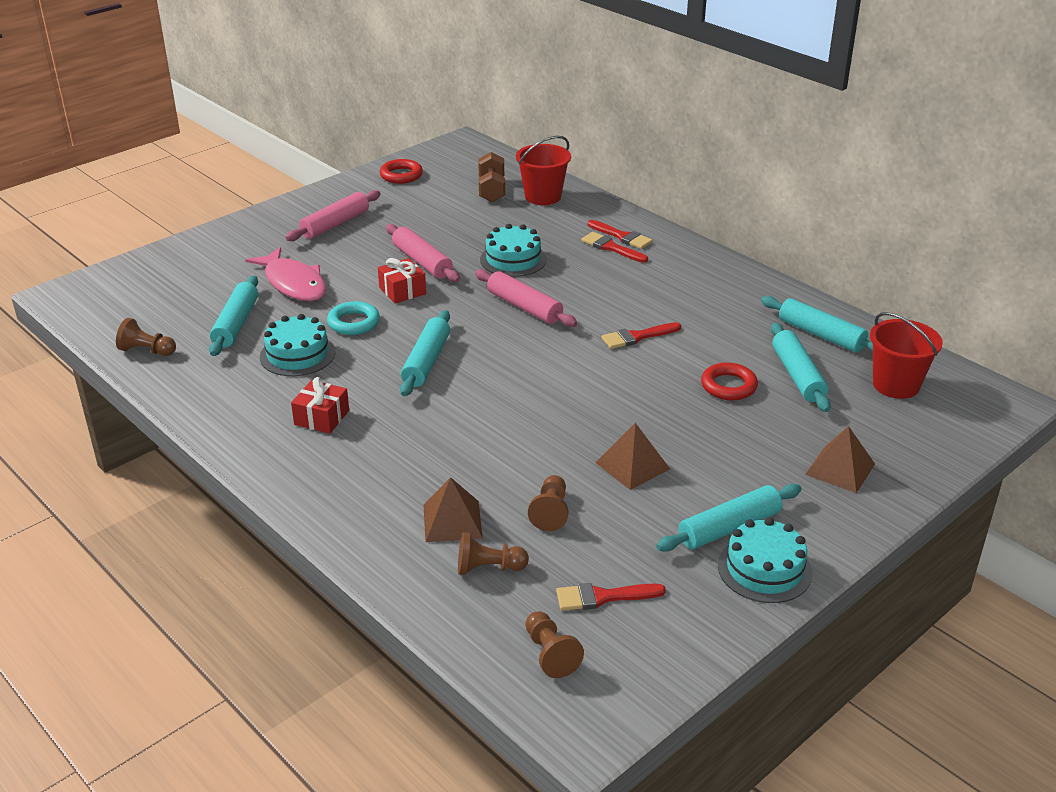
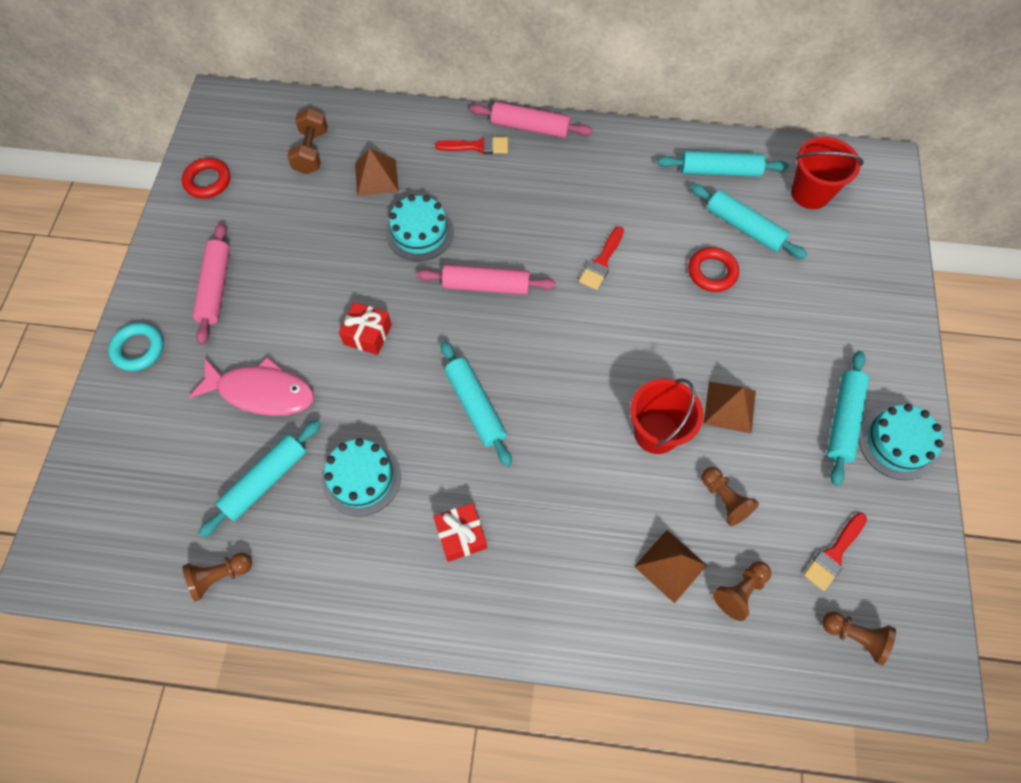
camera: 40 degrees left, 30 degrees up
(236, 324) = (265, 481): turquoise rolling pin -> turquoise rolling pin turned 75 degrees clockwise
(353, 323) = (368, 403): turquoise ring -> turquoise ring (138, 349)
(422, 261) = (346, 286): pink rolling pin -> pink rolling pin (530, 127)
(491, 190) = (311, 152): brown dumbbell -> brown dumbbell turned 45 degrees clockwise
(543, 196) = (364, 134): red bucket -> red bucket (656, 432)
(611, 248) = (482, 166): red brush -> none
(840, 469) = (852, 307): brown pyramid -> brown pyramid (376, 177)

